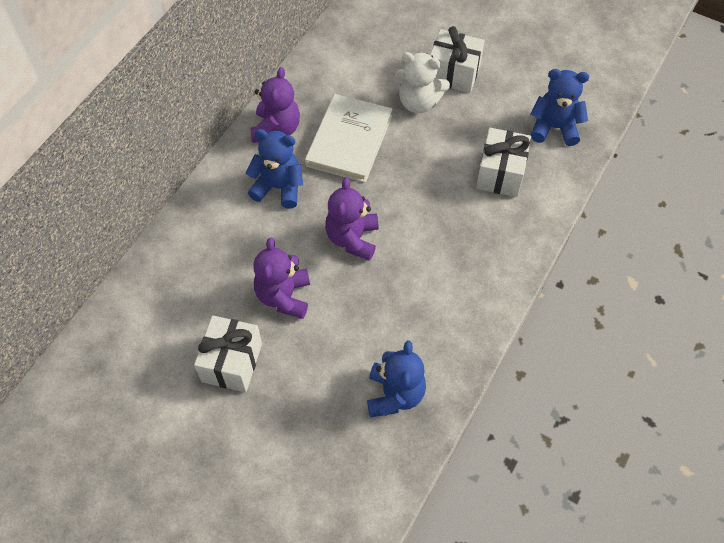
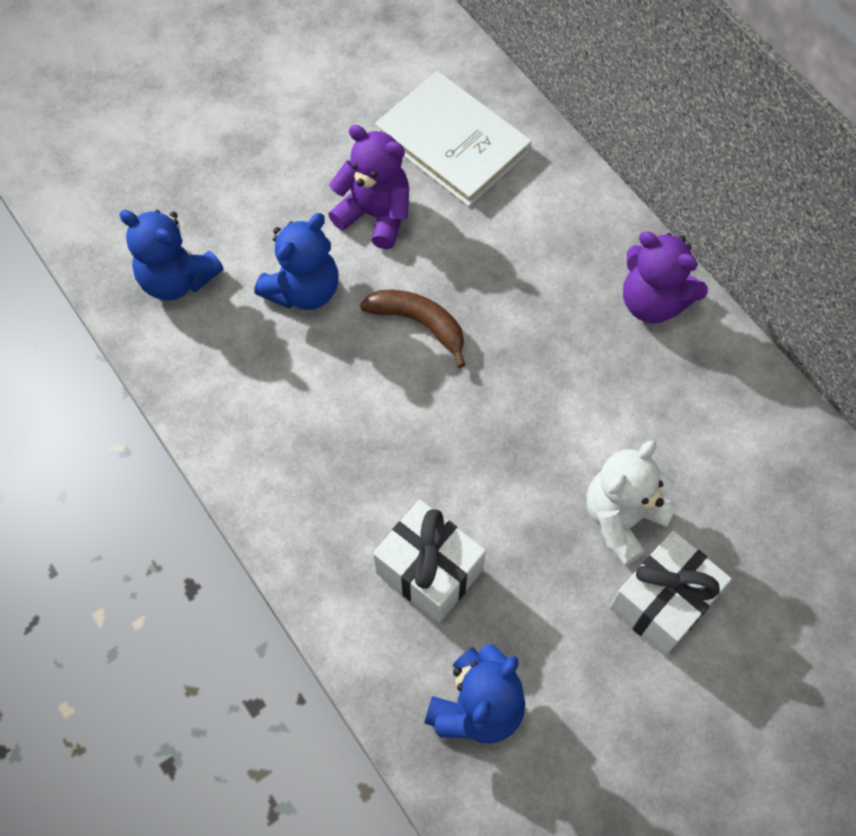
camera: 115 degrees right, 5 degrees up
(232, 362) = (318, 134): white gift -> none
(278, 187) = (547, 268): blue teddy bear -> blue teddy bear (303, 290)
(349, 140) = (589, 387): white book -> white book (452, 142)
(352, 238) = (419, 323): purple teddy bear -> brown banana

